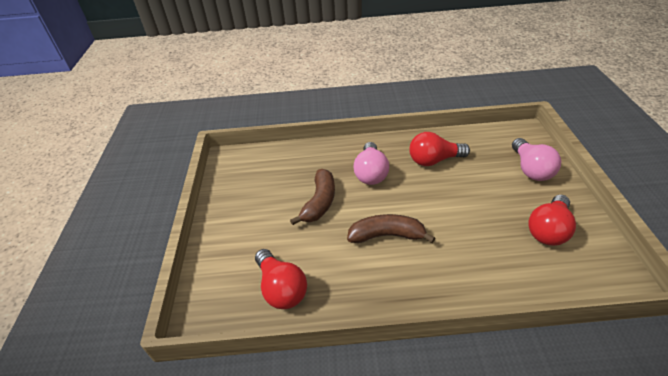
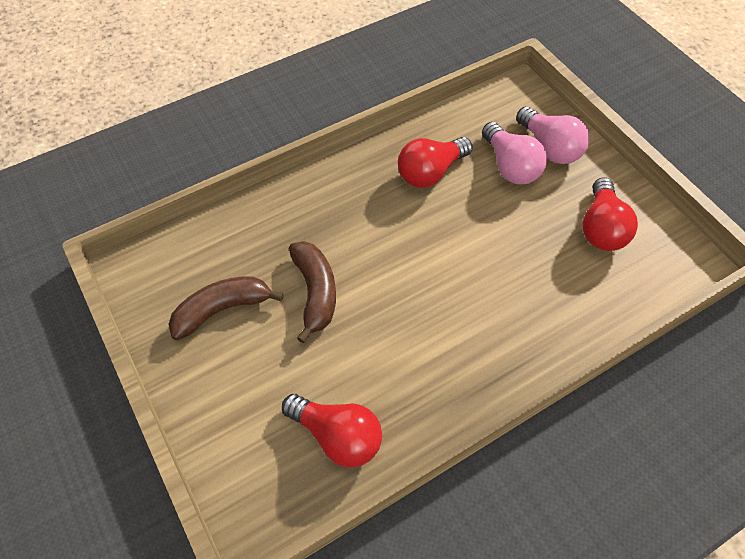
camera: 30 degrees left, 15 degrees up
(371, 173) = (359, 221): pink light bulb -> pink light bulb (510, 166)
(387, 235) = (427, 307): brown banana -> brown banana (222, 309)

